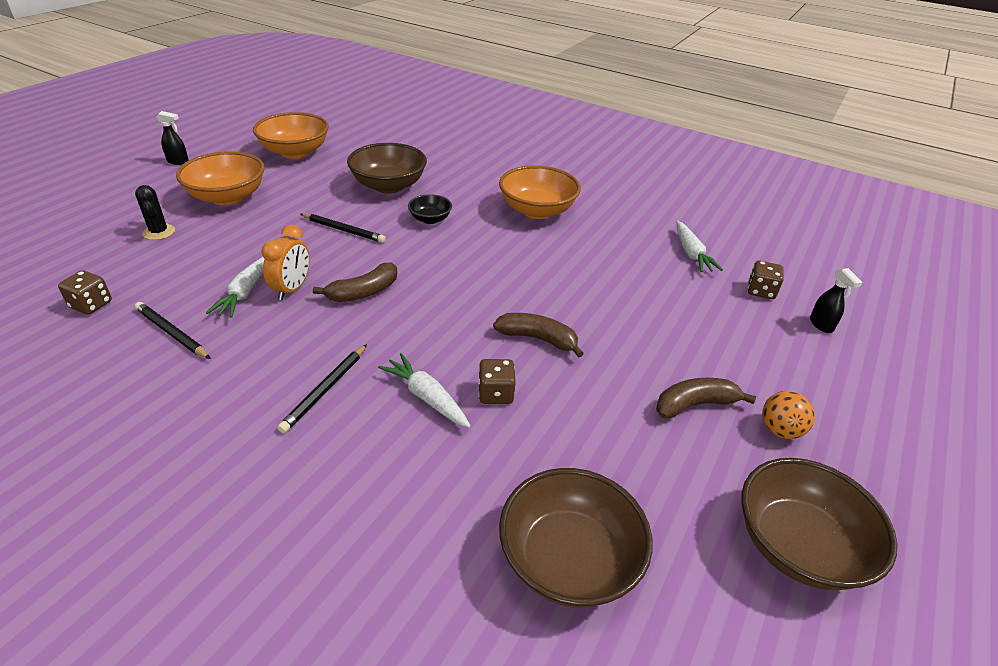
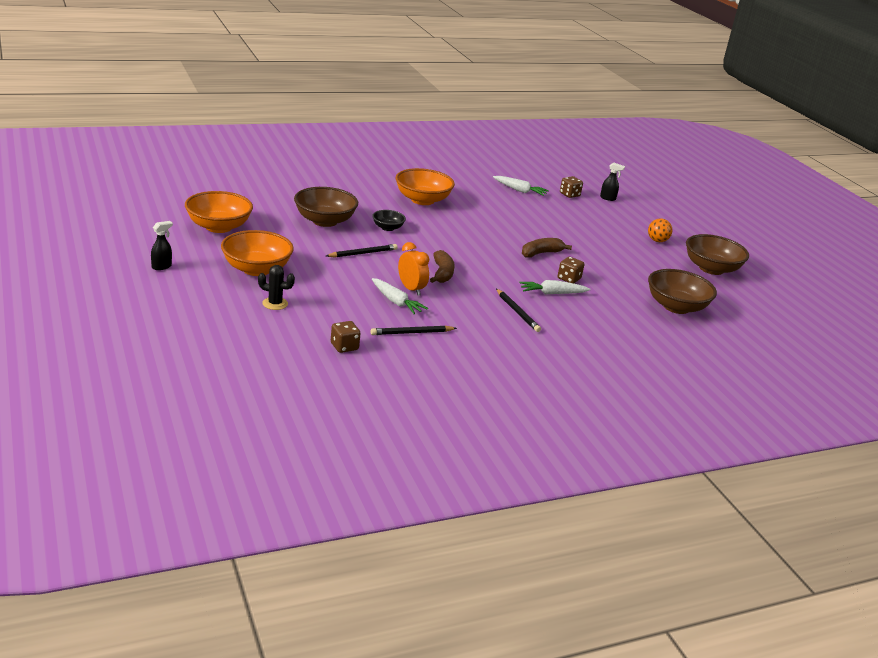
camera: 55 degrees left, 10 degrees down
(695, 404) = (625, 247): brown banana -> none

